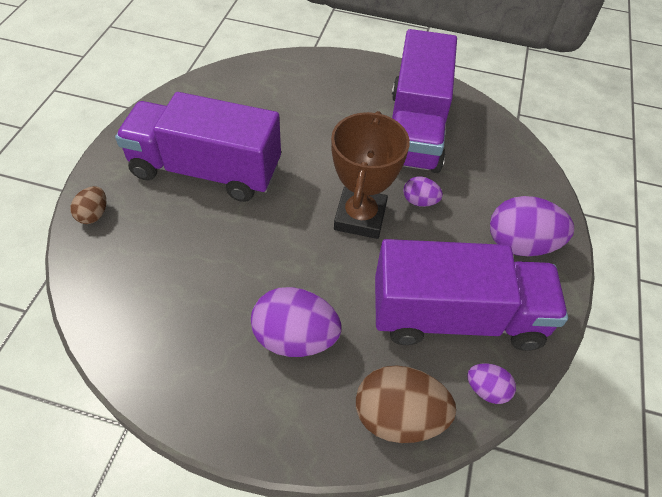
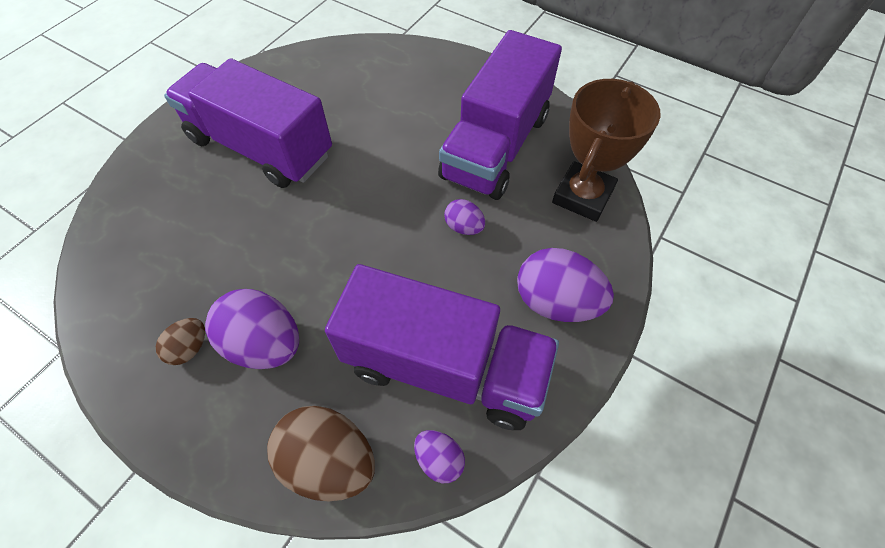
camera: 20 degrees right, 5 degrees up
(94, 214) = (137, 170): brown egg -> brown egg (189, 348)
(360, 217) = (391, 230): brown trophy -> brown trophy (582, 196)

